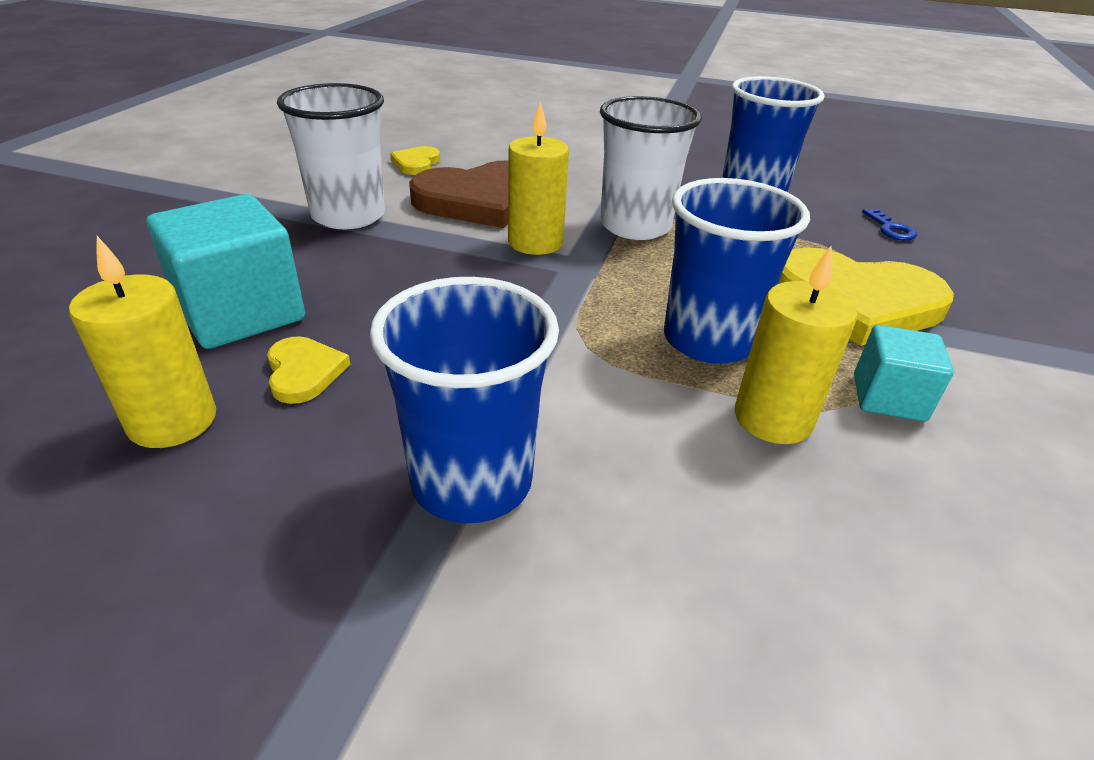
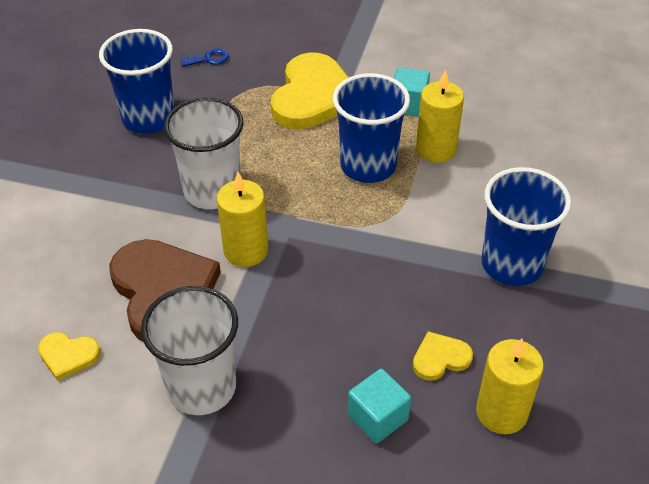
camera: 90 degrees left, 10 degrees up
(241, 313) = (377, 417): turquoise cube -> turquoise cube, size x0.58

